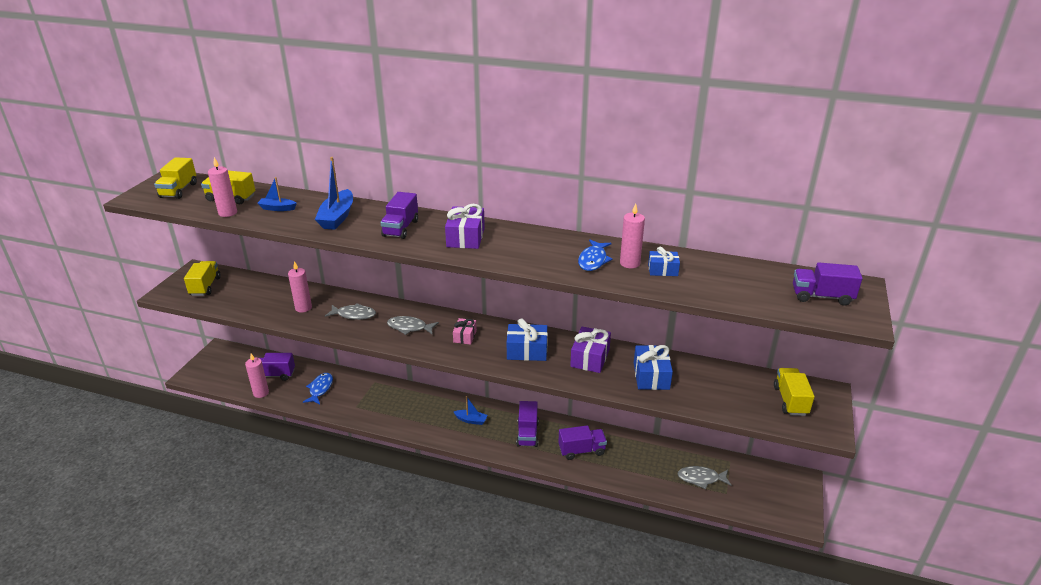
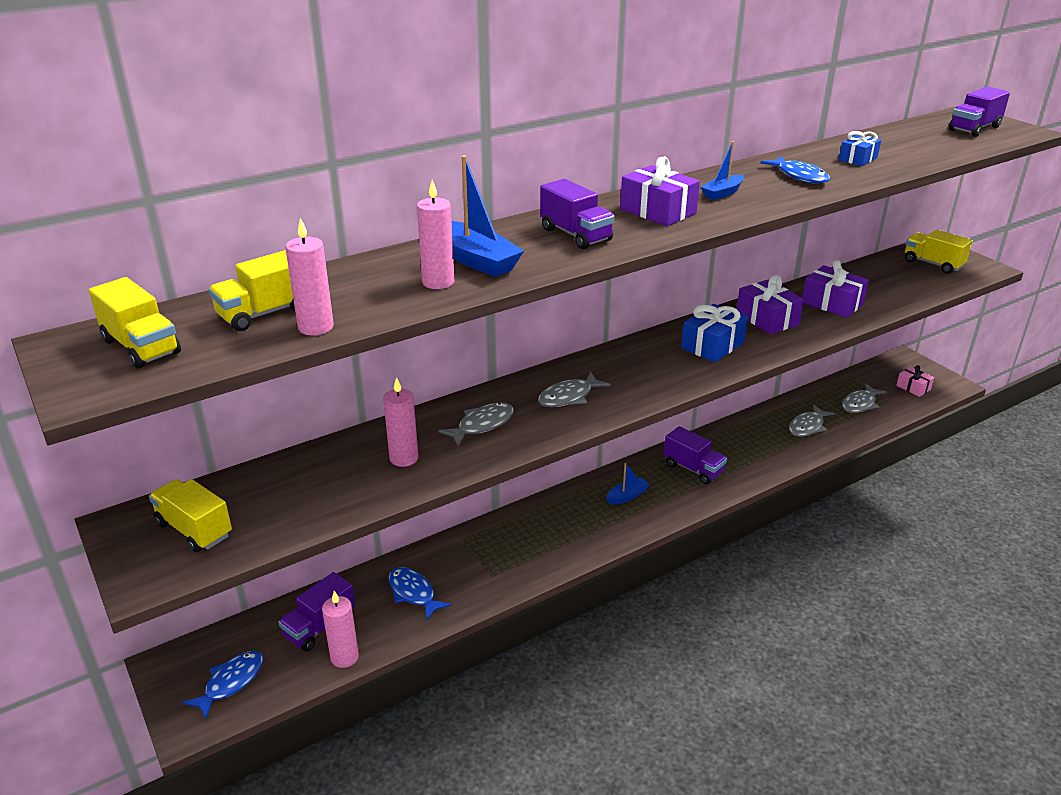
camera: 50 degrees left, 0 degrees up
(221, 371) = (231, 682): none -> blue fish
(277, 208) = (371, 289): blue boat -> blue boat (722, 193)
(465, 336) = (636, 369): pink gift -> pink gift (913, 387)
(581, 450) = (755, 448): purple truck -> none
(629, 263) = (827, 165): pink candle -> pink candle (438, 282)
(637, 464) = (807, 426): none -> grey fish
(651, 376) = (832, 303): blue gift -> purple gift

